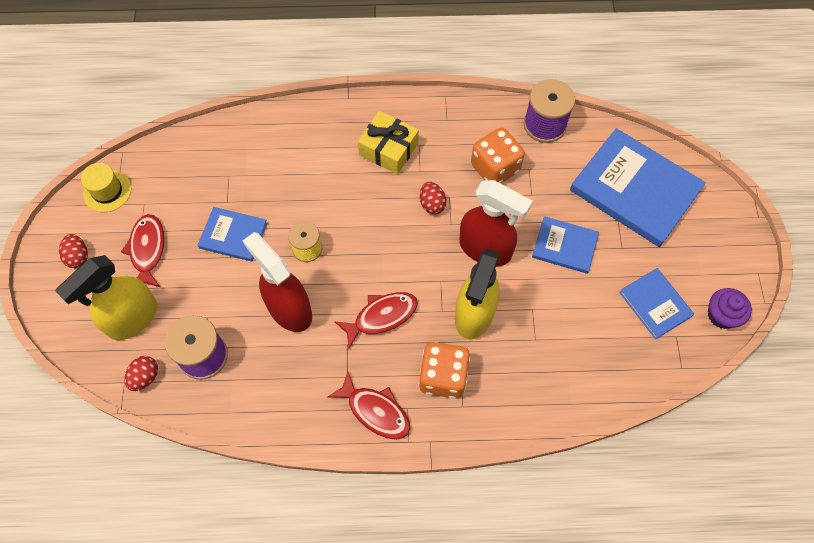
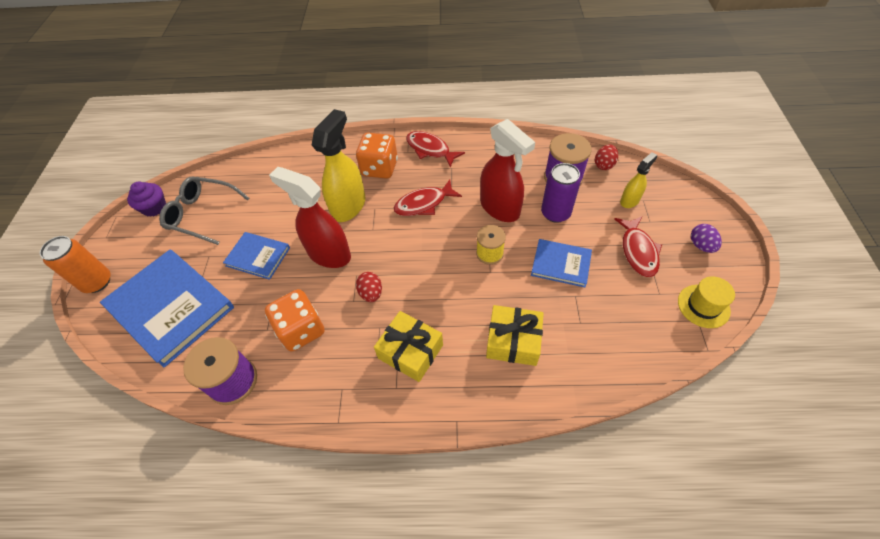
camera: 175 degrees left, 10 degrees down
(78, 256) = (701, 245): red egg -> purple egg
(132, 318) = (630, 200): yellow spray bottle -> yellow spray bottle, size x0.53
(225, 301) = (555, 213): none -> purple can
(294, 158) = (513, 341): none -> yellow gift
(655, 304) = (202, 214): blue book -> grey glasses
(731, 217) = (97, 282): none -> orange can

